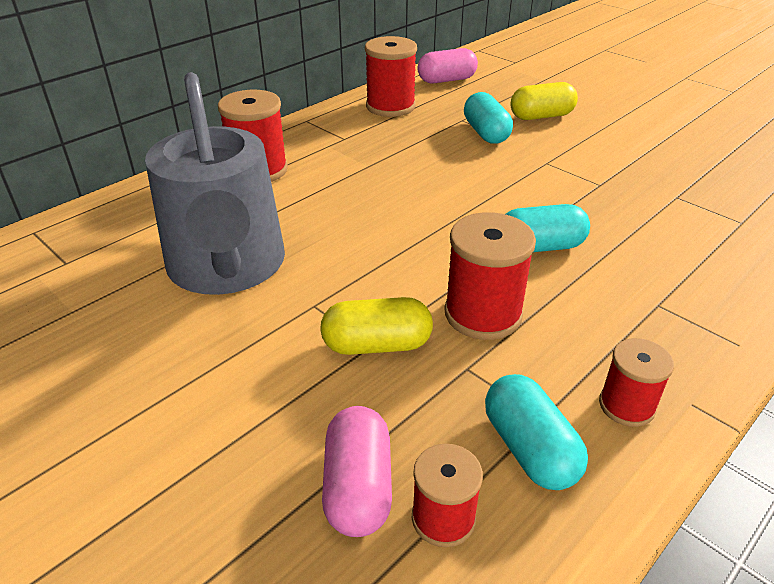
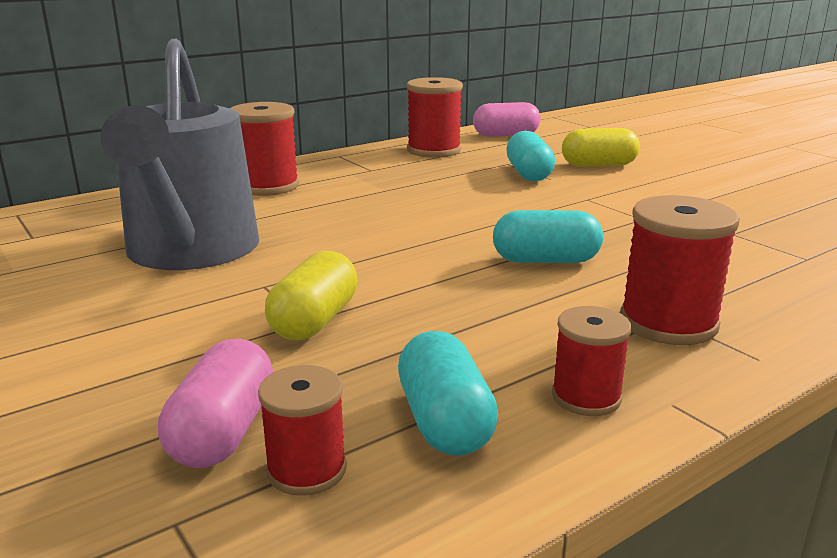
camera: 10 degrees right, 15 degrees down
(377, 345) = (314, 321): yellow capsule -> yellow capsule turned 75 degrees counterclockwise
(483, 314) = (449, 307): red spool -> red spool (668, 323)

